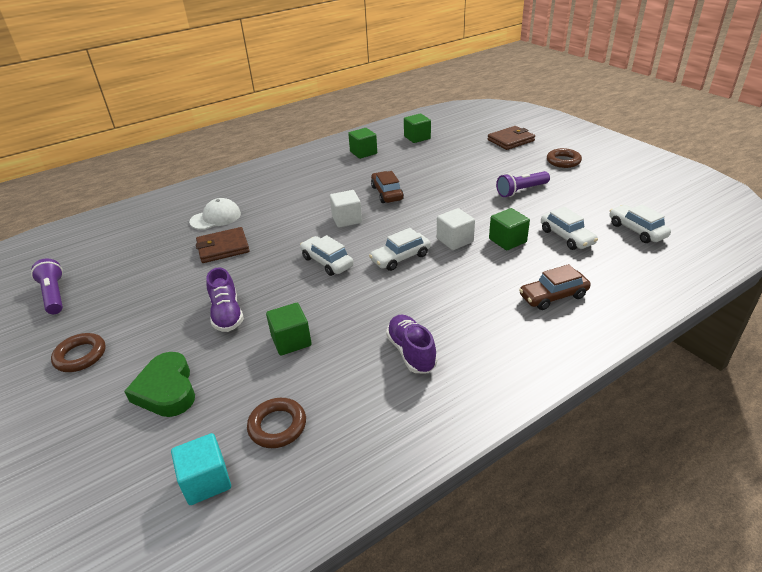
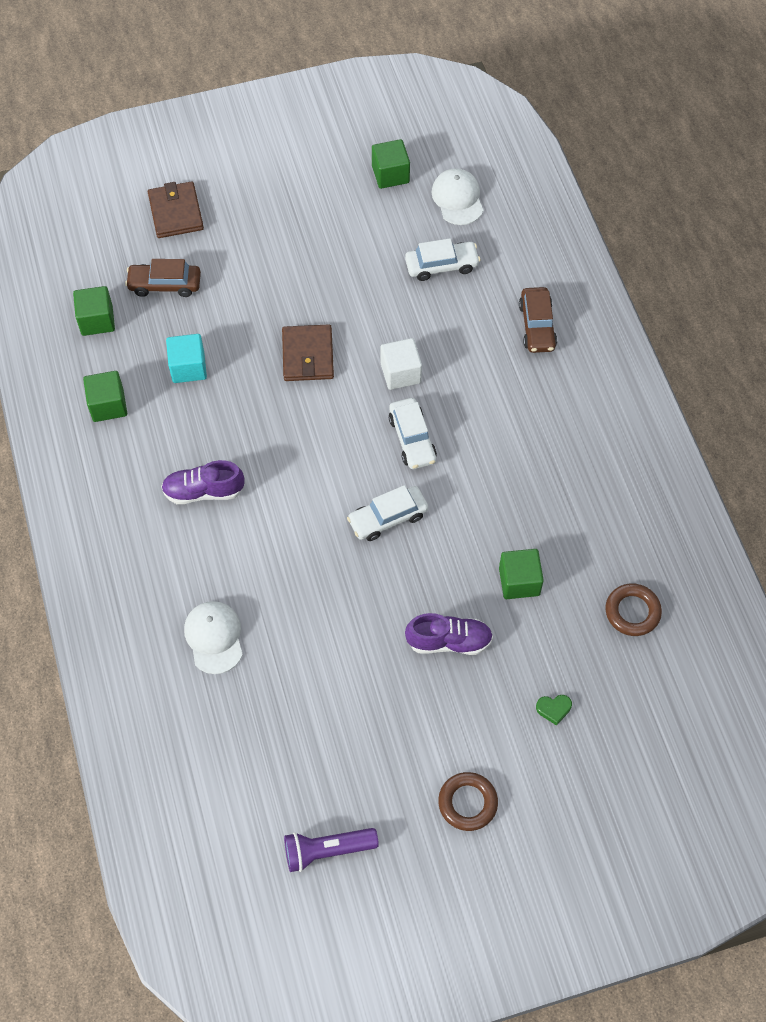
camera: 75 degrees left, 25 degrees up
(166, 390) = (553, 709): green heart -> green heart, size x0.45
(206, 481) = (677, 677): turquoise cube -> turquoise cube (188, 367)
(223, 248) = (302, 634): brown wallet -> brown wallet (308, 355)
(347, 219) = (298, 474): white cube -> none
(387, 193) = (252, 409): brown car -> brown car (165, 284)
(411, 352) = (574, 477): purple shoe -> purple shoe (204, 491)
(507, 240) = (424, 322): green cube -> green cube (390, 174)
(521, 191) = (322, 262): purple flashlight -> none
(563, 161) = (270, 184): brown ring -> none
(637, 230) = (457, 198): white car -> white cap

